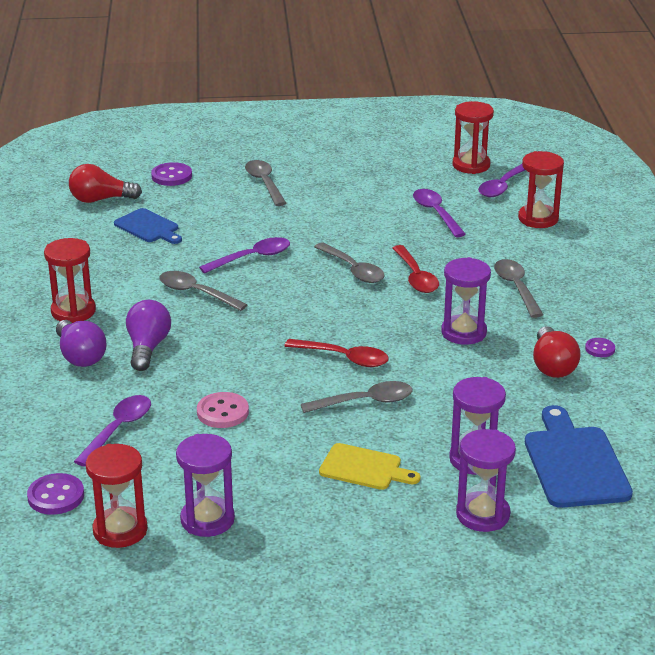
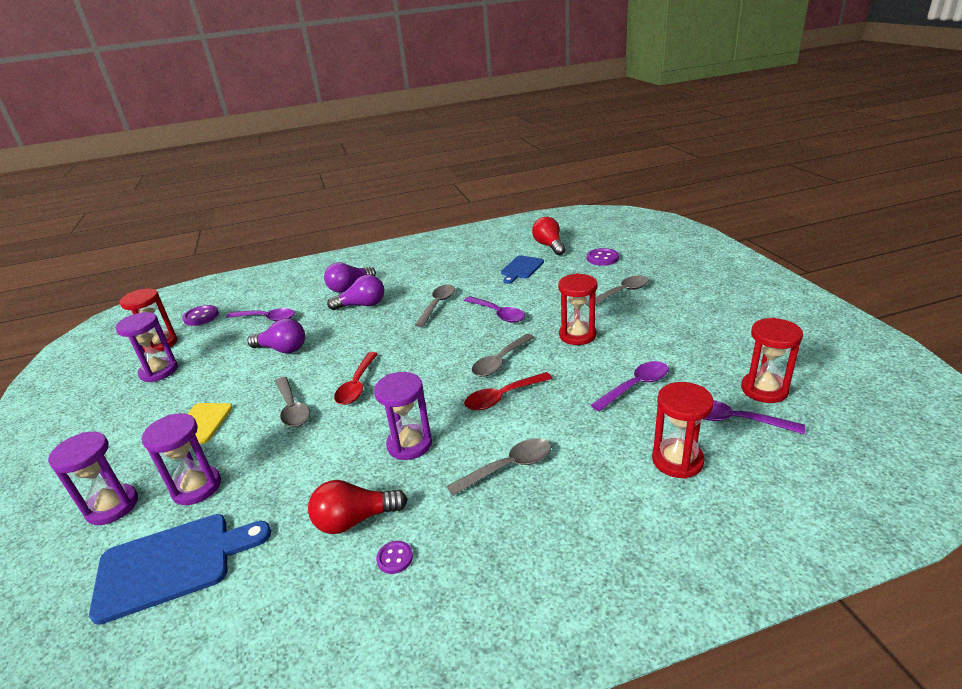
camera: 80 degrees right, 0 degrees up
(73, 311) = (402, 273): red hourglass -> red hourglass (577, 335)
(222, 412) = (282, 349): pink button -> purple light bulb

